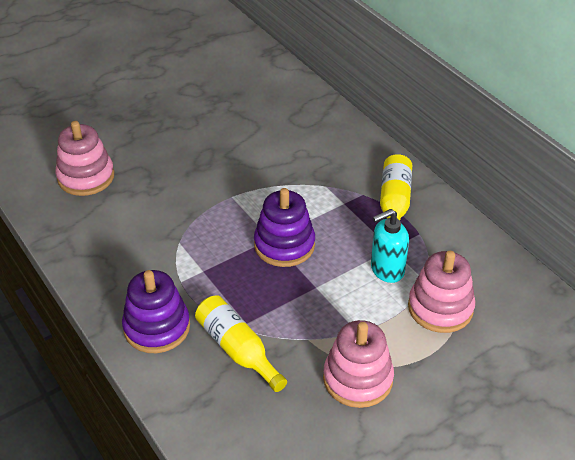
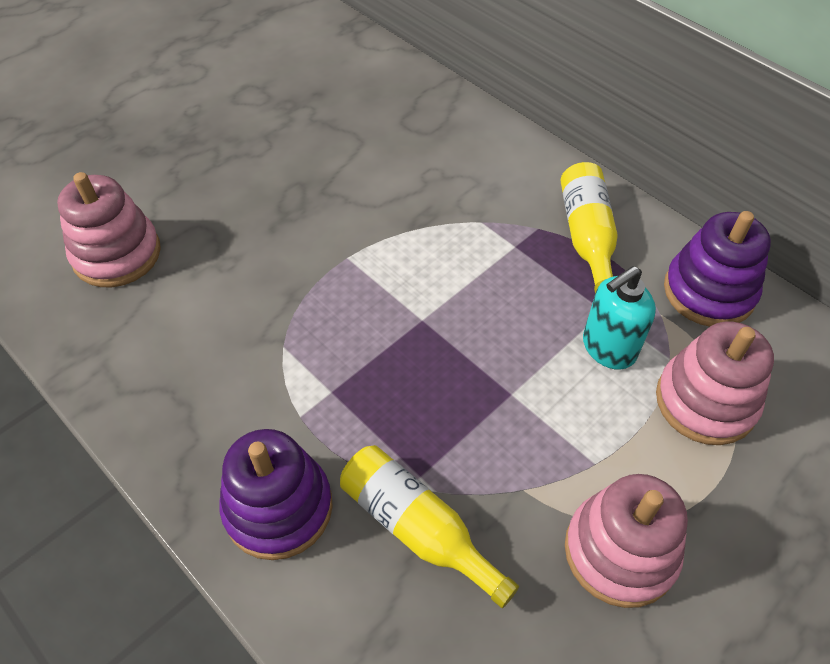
camera: 10 degrees left, 10 degrees up
(284, 245) = (445, 328): purple stacking toy -> purple stacking toy (709, 291)

